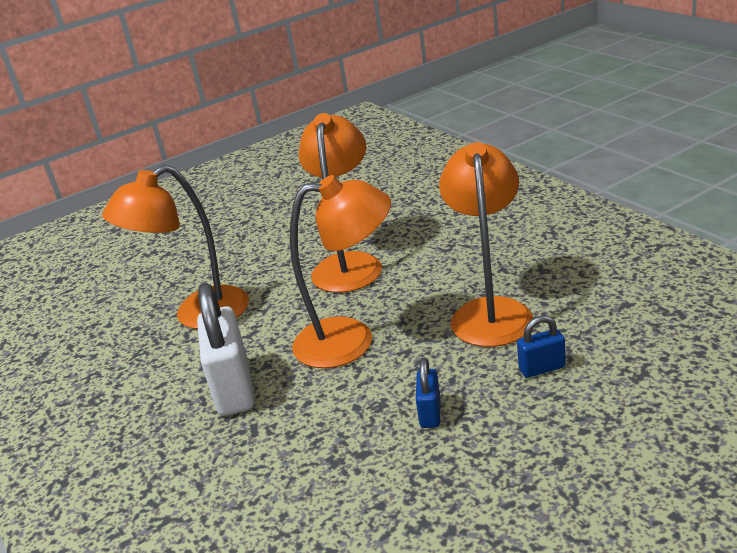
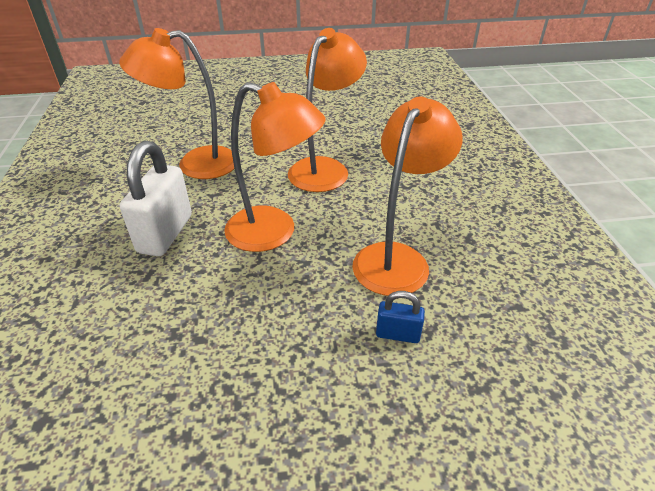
camera: 20 degrees right, 10 degrees up
(430, 413) = (277, 329): blue padlock -> none

